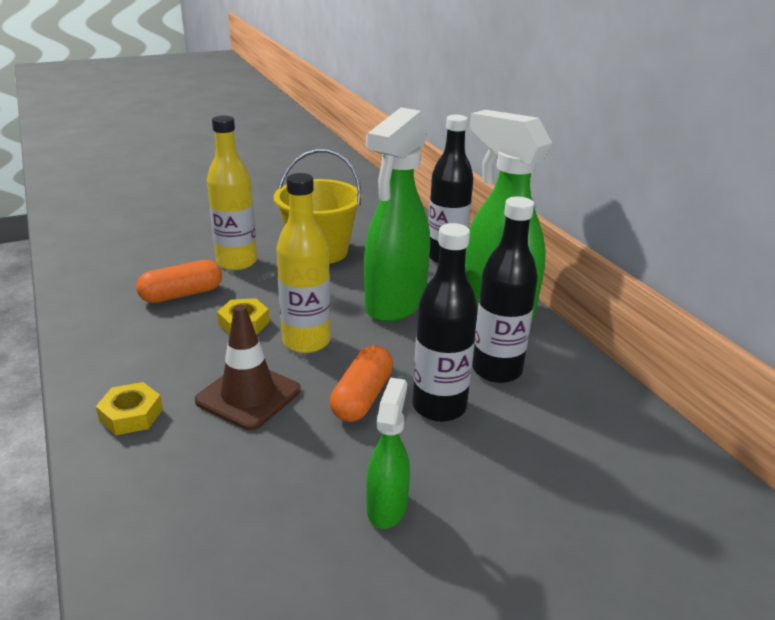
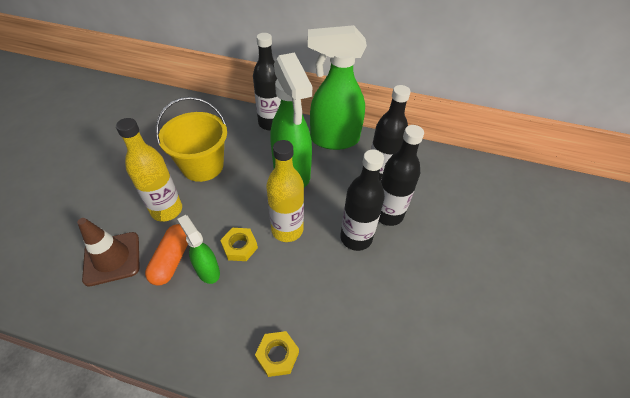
camera: 50 degrees left, 20 degrees up
(248, 395) = (311, 285): brown traffic cone -> brown traffic cone (112, 258)
(362, 397) = (356, 238): orange capsule -> black bottle
(387, 507) = (439, 280): green spray bottle -> green spray bottle (207, 270)

